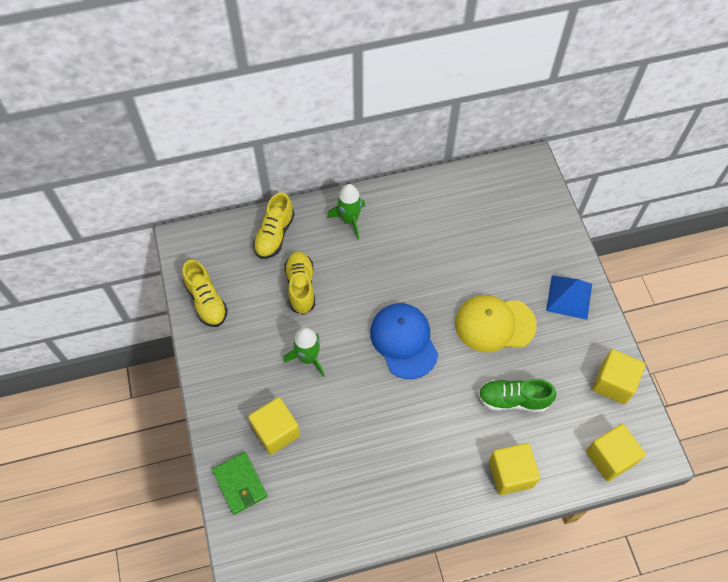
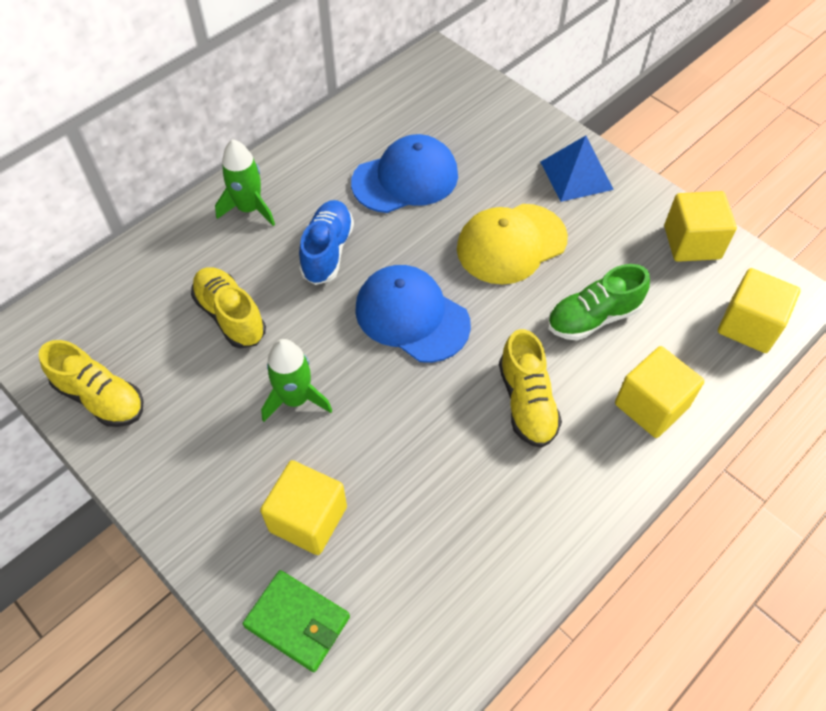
camera: 30 degrees left, 5 degrees down
(274, 235) = (154, 269): yellow shoe -> yellow shoe (526, 402)
(379, 272) = (327, 251): none -> blue shoe
(456, 245) = (405, 179): none -> blue cap

